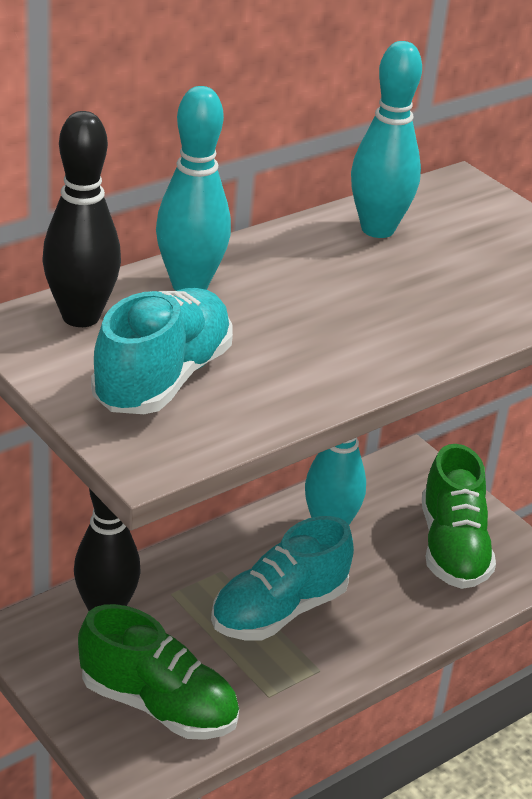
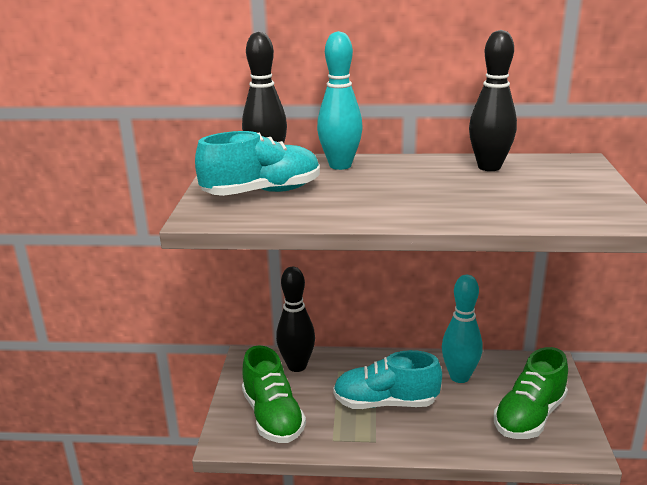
camera: 45 degrees right, 10 degrees down
(377, 229) = (489, 167): turquoise bowling pin -> black bowling pin

